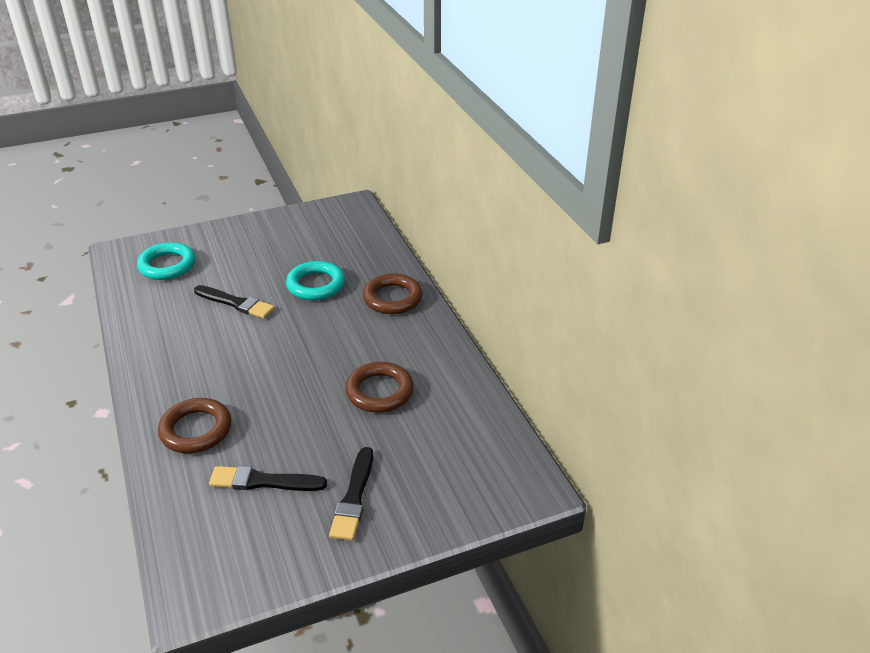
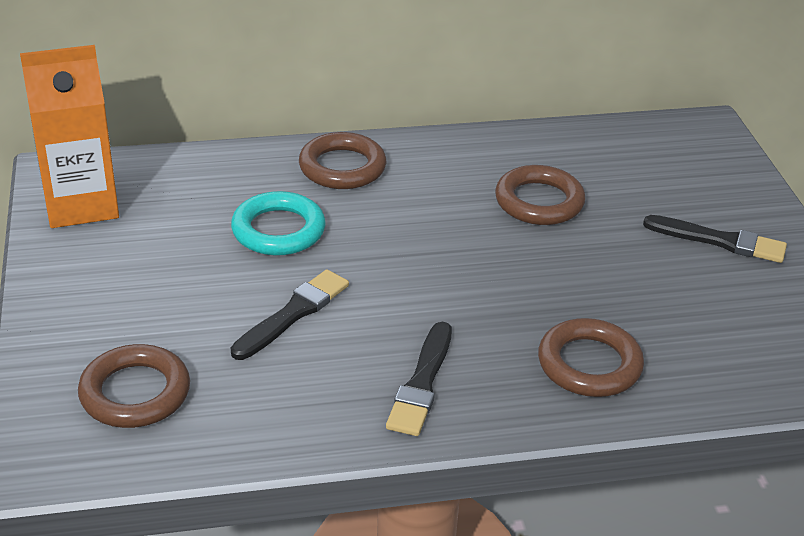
camera: 80 degrees left, 0 degrees up
(167, 265) = (135, 393): turquoise ring -> brown ring
(263, 481) = (692, 308): black brush -> black brush (422, 383)
(324, 217) = (81, 204): none -> orange carton

